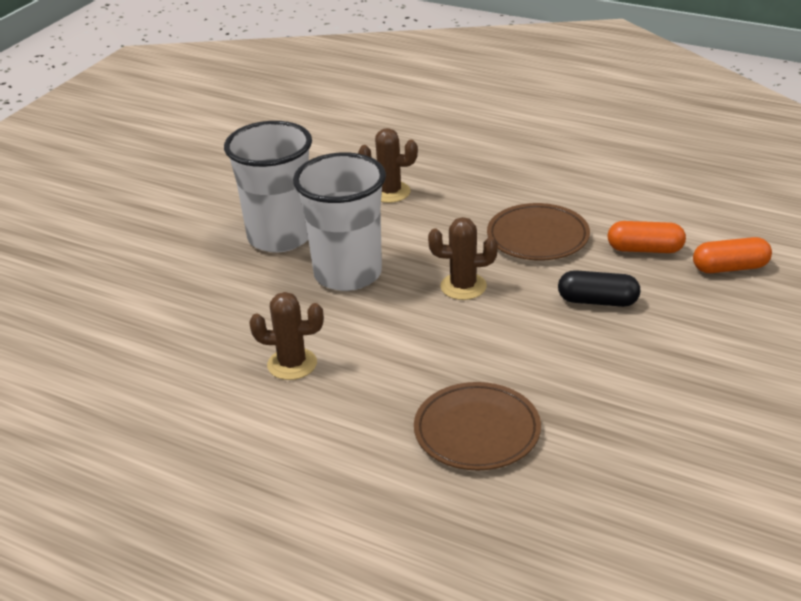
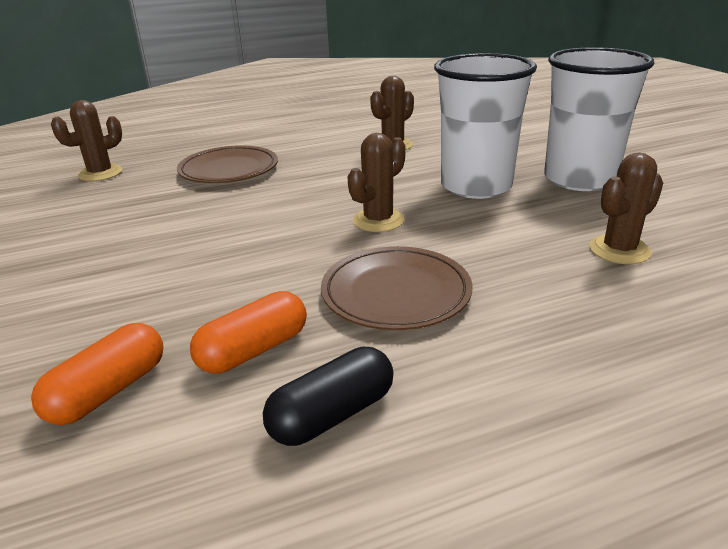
camera: 130 degrees right, 5 degrees down
(597, 301) = (242, 268): black capsule -> black capsule (332, 415)
(603, 523) = (100, 173): none -> brown cactus

